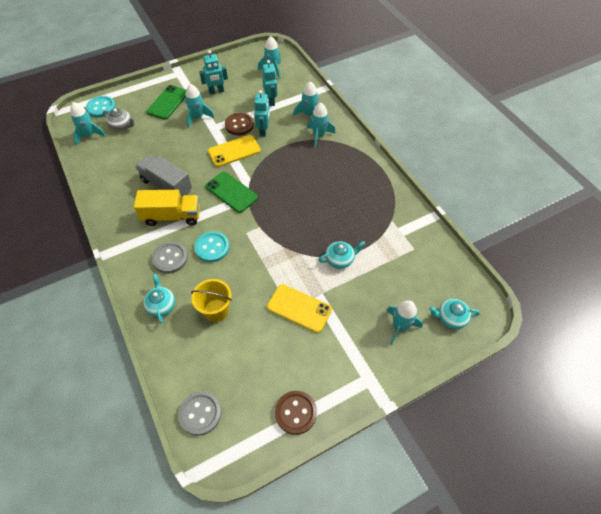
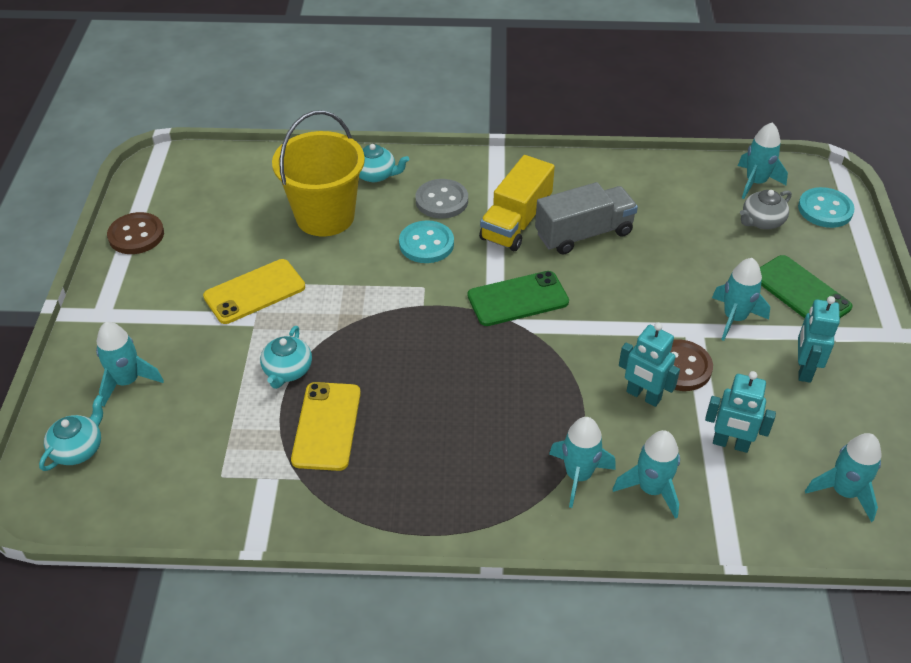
camera: 120 degrees right, 10 degrees down
(200, 413) = (214, 166): grey button -> none
(216, 310) = (325, 216): yellow bucket -> yellow bucket, size x1.61
(234, 151) = (613, 335): yellow phone -> yellow phone (327, 426)

